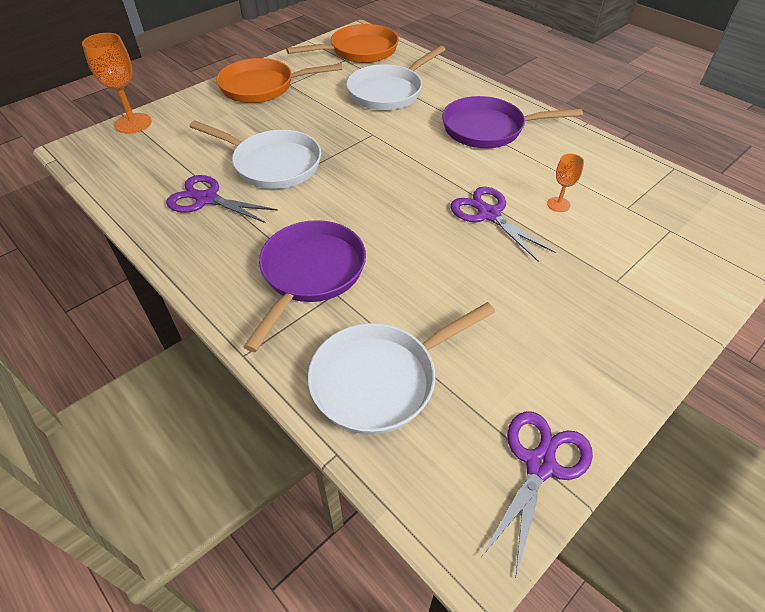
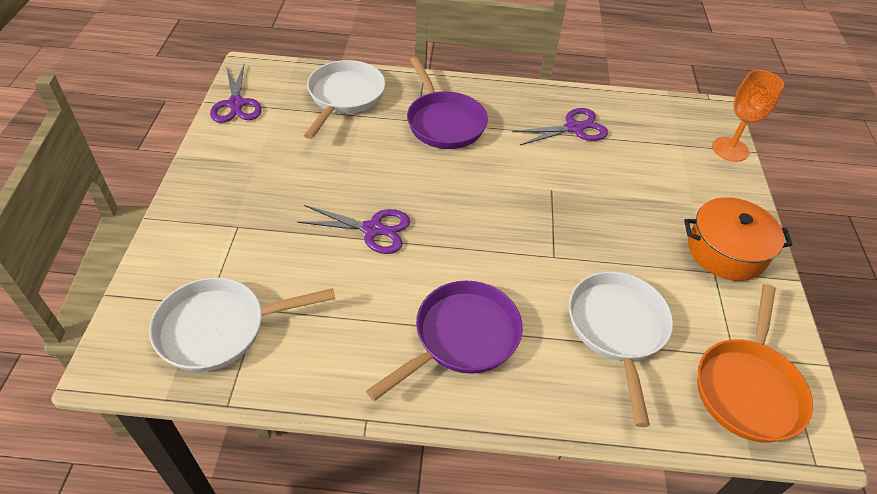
camera: 135 degrees right, 0 degrees up
(262, 87) = (726, 251): orange pan -> orange pot
(272, 164) = (579, 177): white pan -> white pan (219, 328)
(558, 204) = (322, 274): orange goblet -> none

